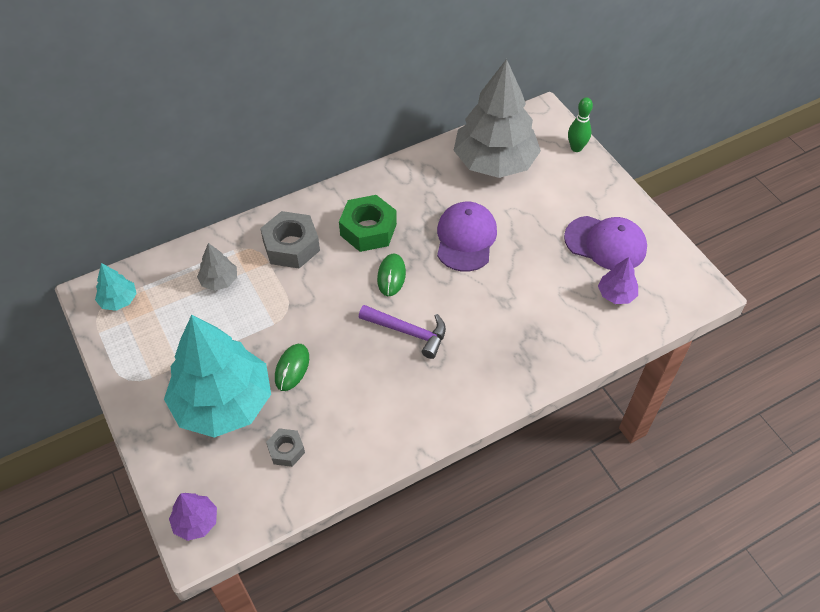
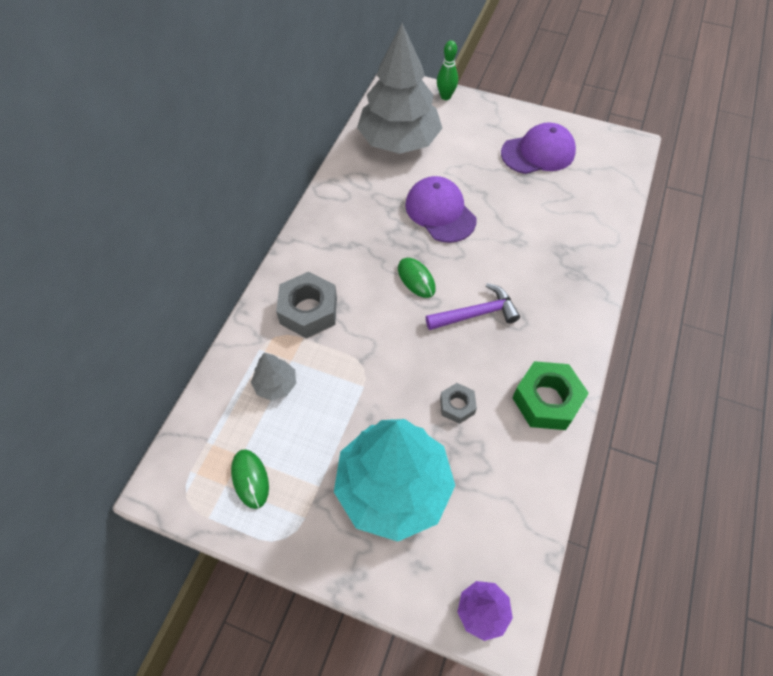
camera: 40 degrees left, 5 degrees up
(119, 300) = (196, 472): turquoise tree -> none
(286, 450) = (488, 484): grey nut -> grey nut (457, 406)
(292, 368) = (419, 412): green mouse -> green mouse (250, 479)
(368, 229) = (358, 254): green nut -> green nut (546, 400)
(616, 294) = (583, 184): purple tree -> none

